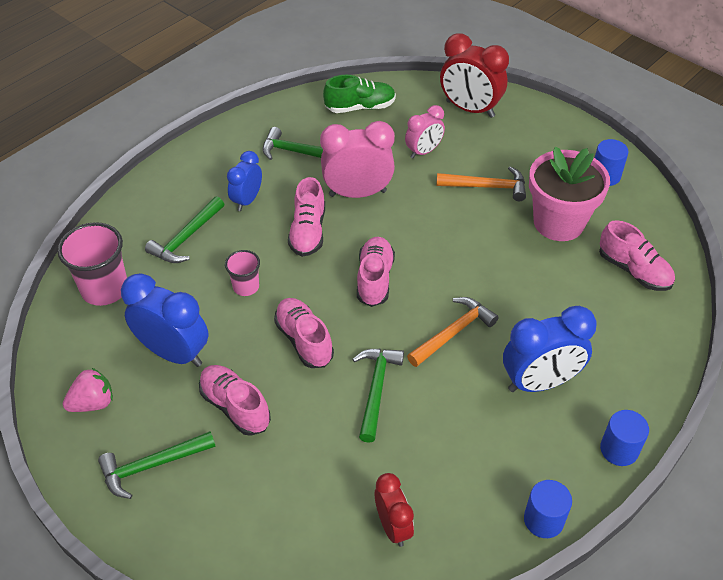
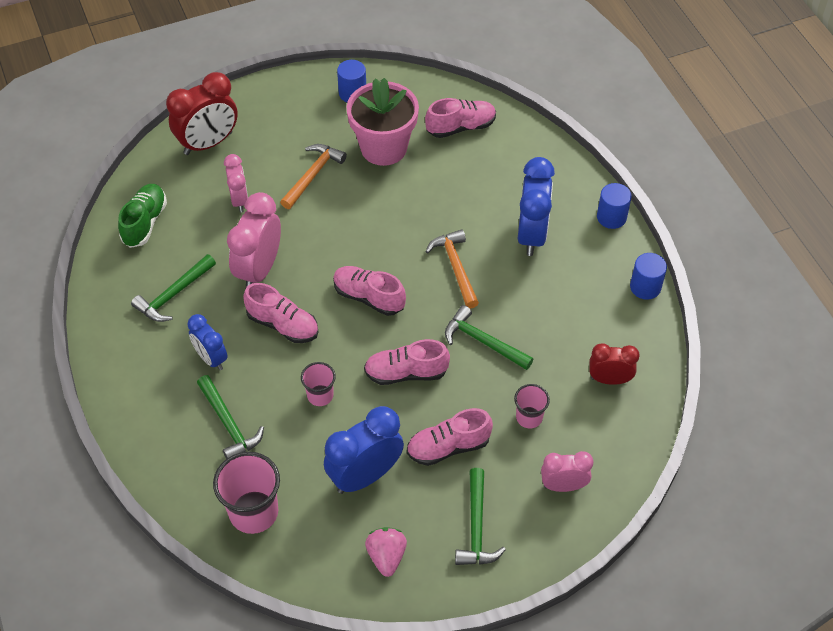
camera: 65 degrees left, 5 degrees up
(233, 529) = (563, 486): none -> pink clock
(304, 465) = (529, 417): none -> pink cup

